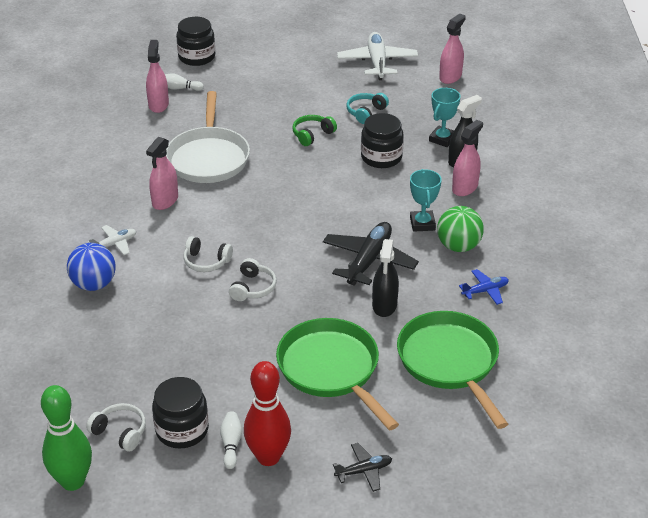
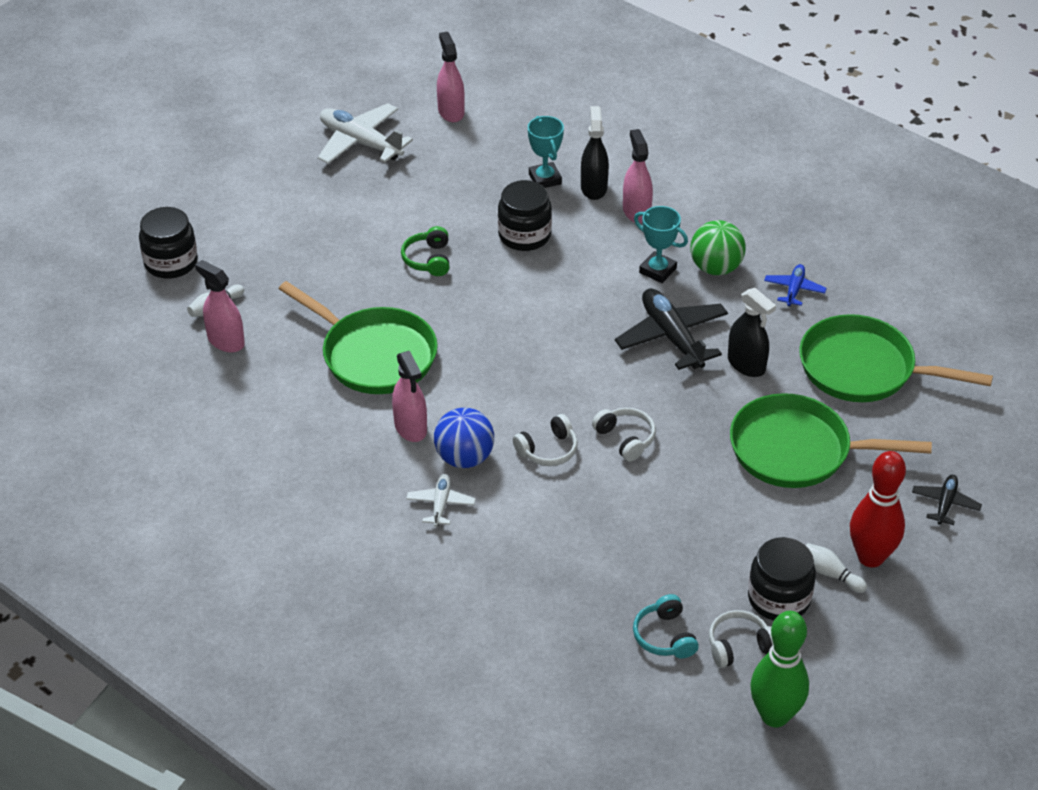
camera: 50 degrees left, 5 degrees up
(94, 284) = (491, 554): blue ball -> blue ball (464, 458)
(208, 157) = (374, 355): white pan -> green pan
(366, 112) = (437, 202): turquoise headphones -> turquoise headphones (664, 636)

